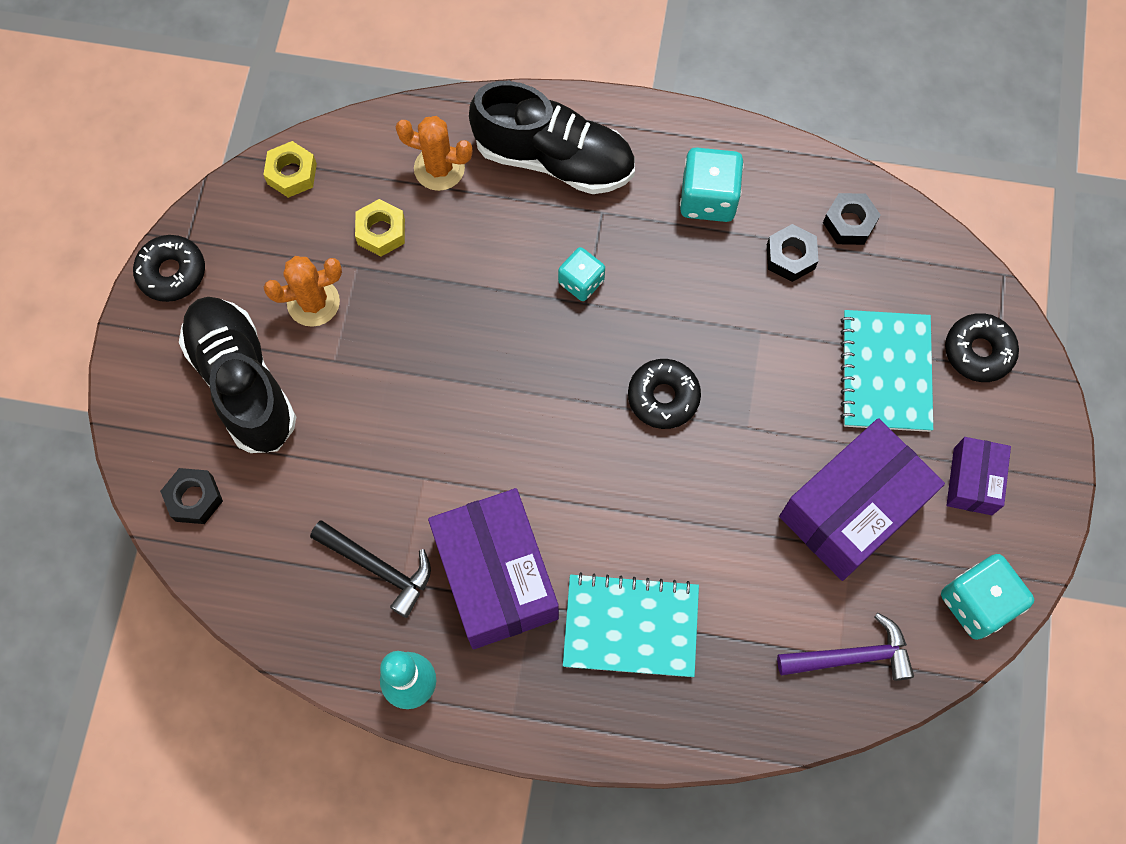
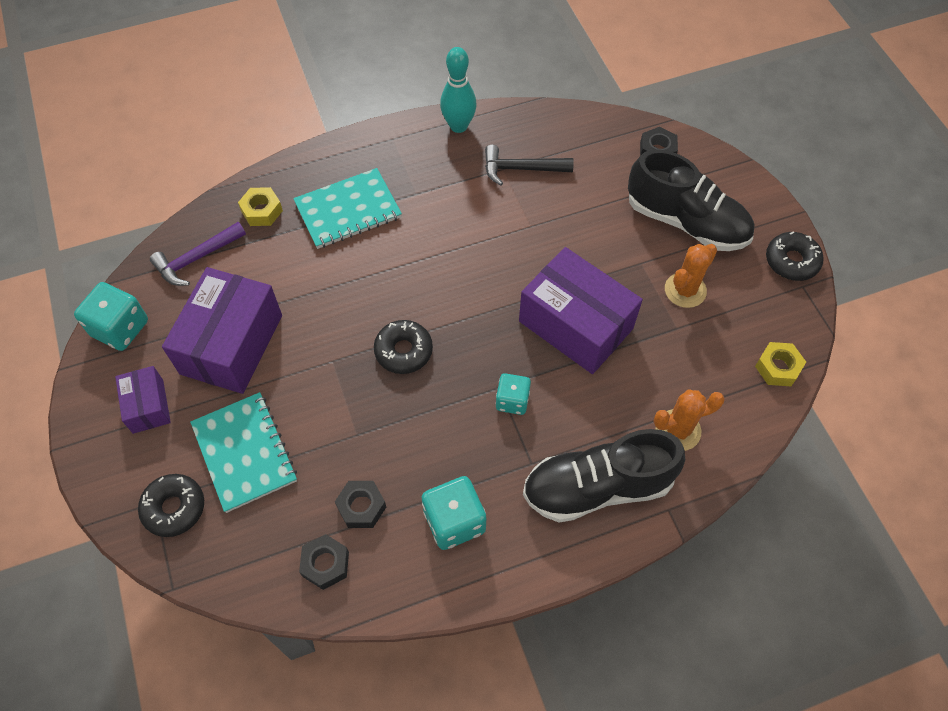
camera: 150 degrees right, 10 degrees down
(381, 232) = (680, 360): yellow nut -> yellow nut (262, 211)
(496, 577) = (447, 197): purple box -> purple box (575, 325)

